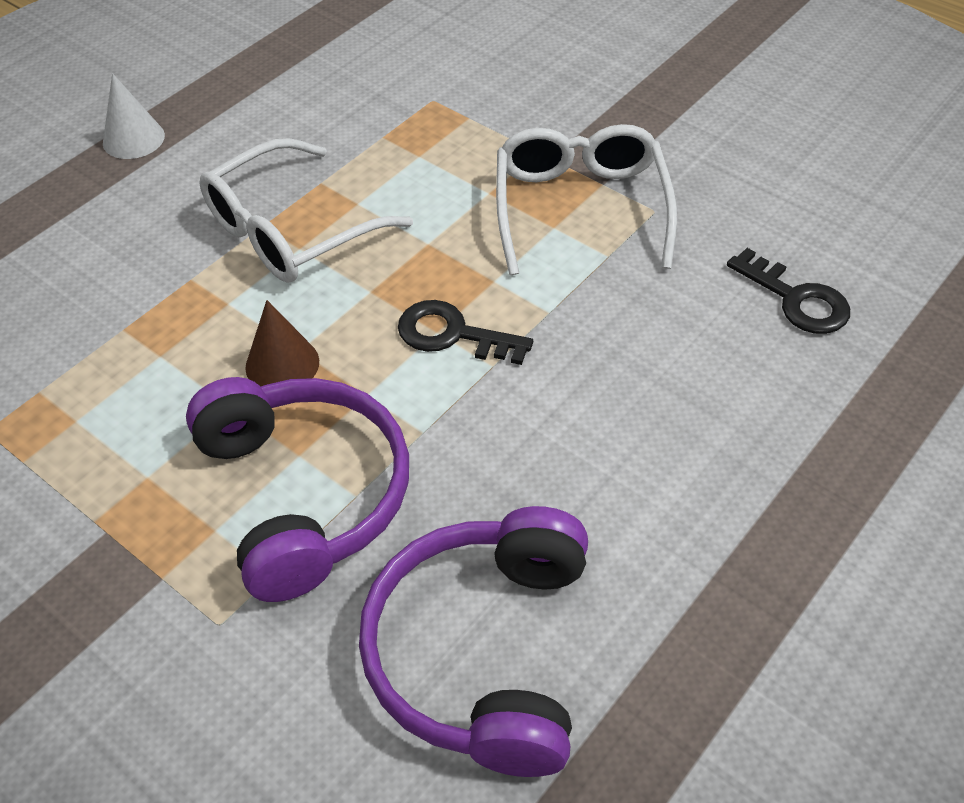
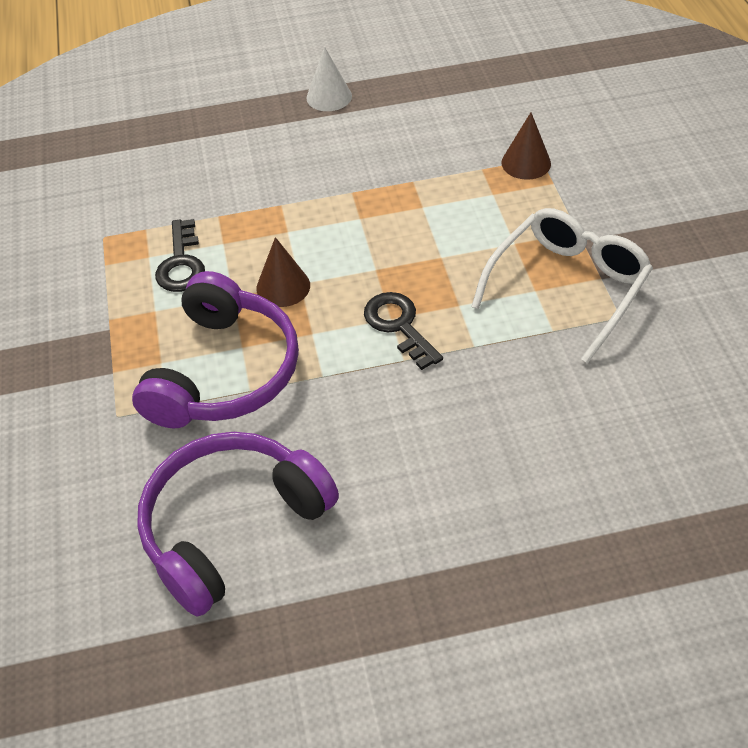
camera: 40 degrees right, 0 degrees up
(288, 232) = (363, 204): white glasses -> none
(422, 110) = (526, 163): none -> brown cone
(796, 299) = (660, 437): black key -> black key (181, 263)

